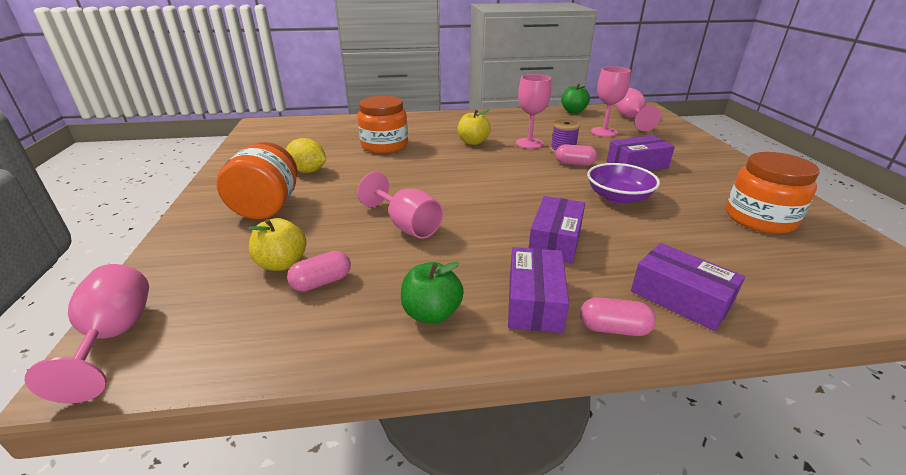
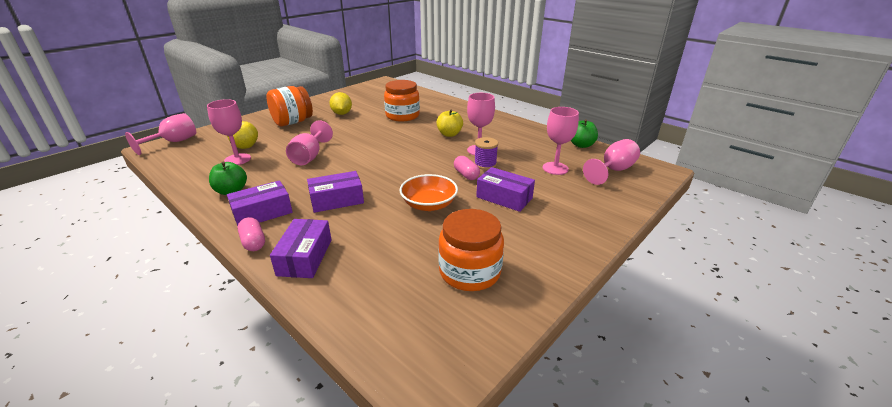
camera: 50 degrees right, 0 degrees up
(322, 282) = (237, 159): pink capsule -> pink goblet
(618, 197) = (429, 204): purple bowl -> orange bowl

